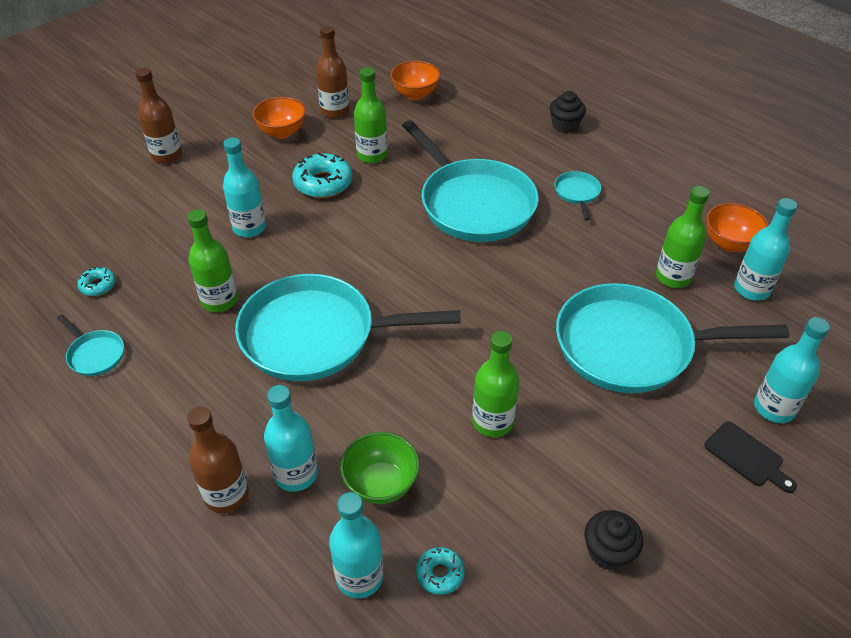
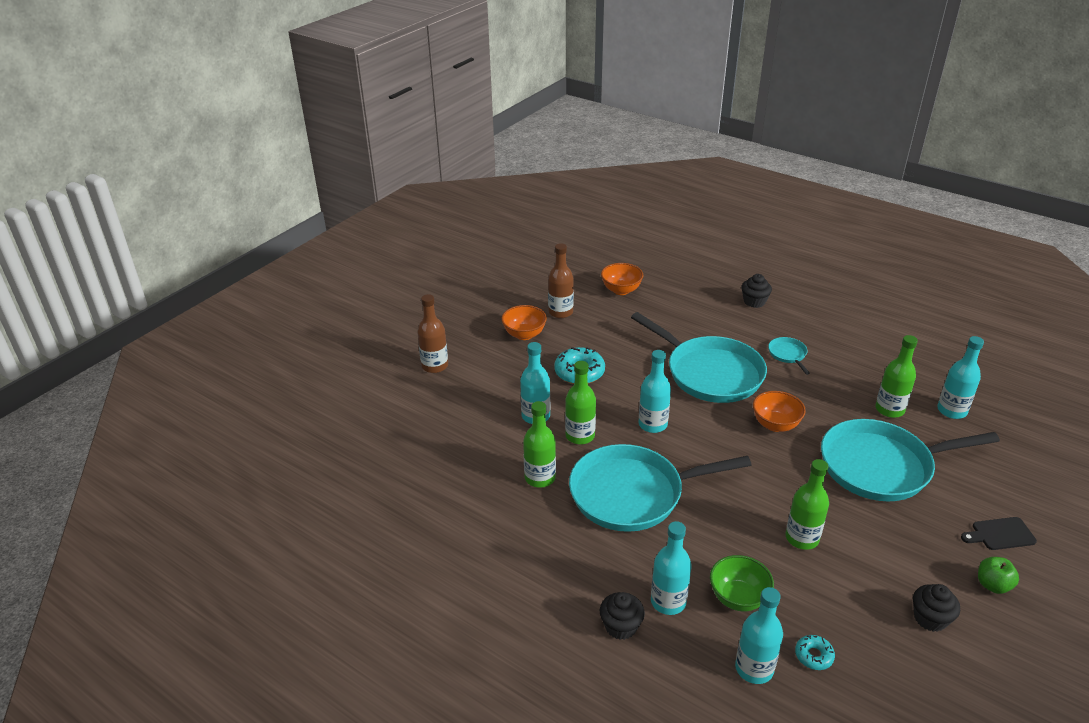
camera: 10 degrees left, 10 degrees down
(95, 354) = (456, 535): turquoise pan -> none
(98, 285) = (430, 480): turquoise donut -> none
(226, 495) = (621, 626): brown bottle -> black cupcake
(372, 155) = (609, 344): green bottle -> green bottle (580, 436)
(709, 522) = (992, 585): none -> green apple
(729, 243) = (921, 378): orange bowl -> orange bowl (775, 425)
(747, 457) = (1000, 534): black cutting board -> black cutting board turned 135 degrees clockwise
(774, 408) = (1004, 496): turquoise bottle -> turquoise bottle (652, 424)

